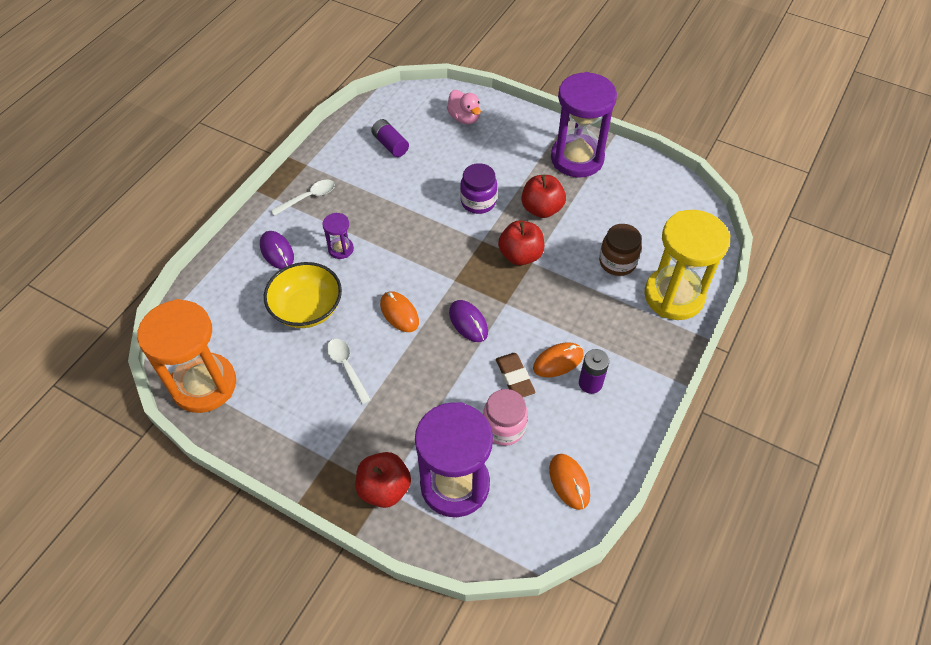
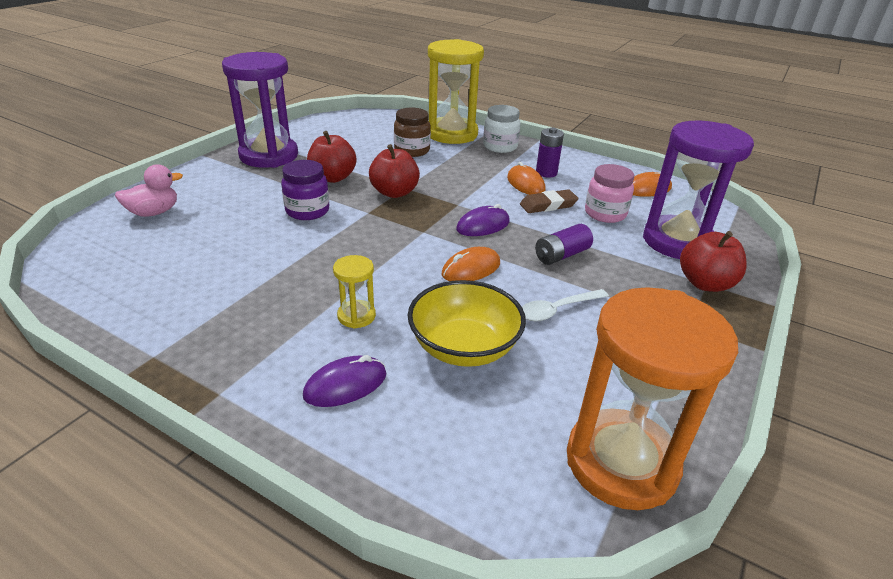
camera: 90 degrees left, 20 degrees down
(308, 197) = (235, 351): white spoon -> none
(341, 249) = (356, 316): purple hourglass -> yellow hourglass
(390, 144) = (164, 270): purple battery -> purple battery (561, 255)
(650, 342) = (500, 147): none -> white jar

